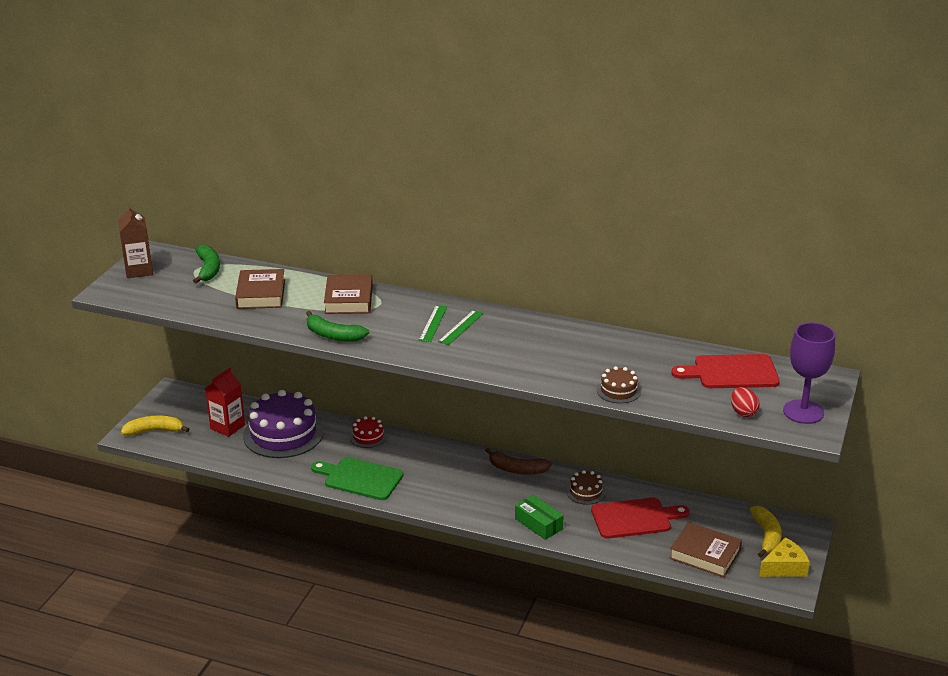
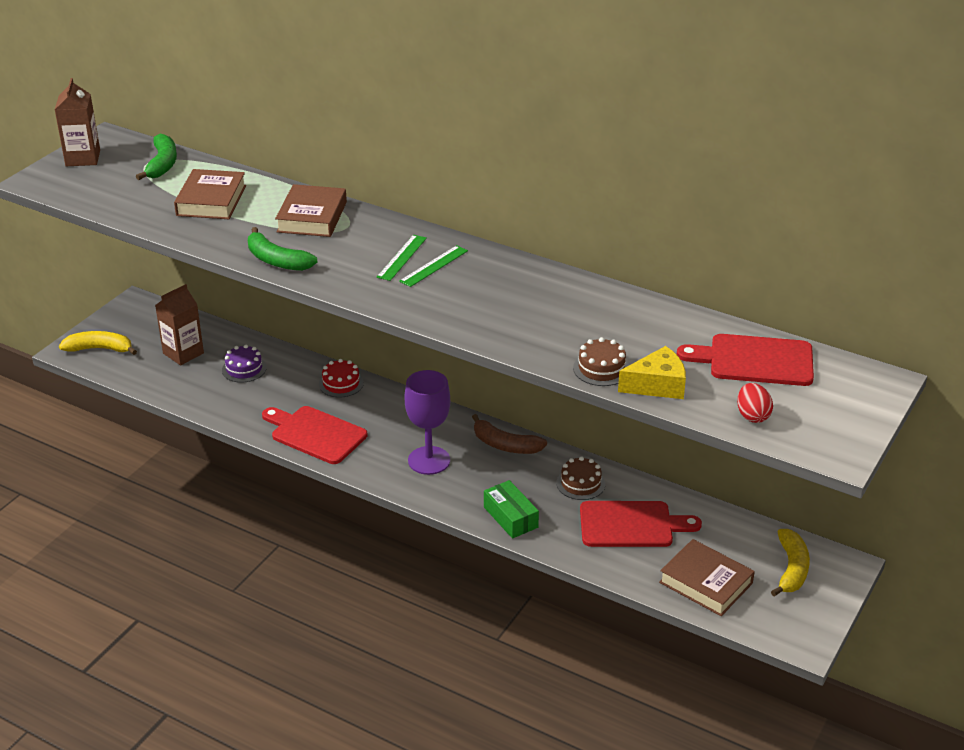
camera: 10 degrees right, 5 degrees up
(227, 427) = (183, 353): red carton -> brown carton
(283, 434) = (244, 369): purple cake -> purple cake, size x0.46
(360, 478) = (315, 434): green cutting board -> red cutting board
(784, 567) = (802, 613): yellow cheese -> yellow cheese (657, 385)
(803, 412) = (832, 424): purple goblet -> purple goblet (429, 460)

